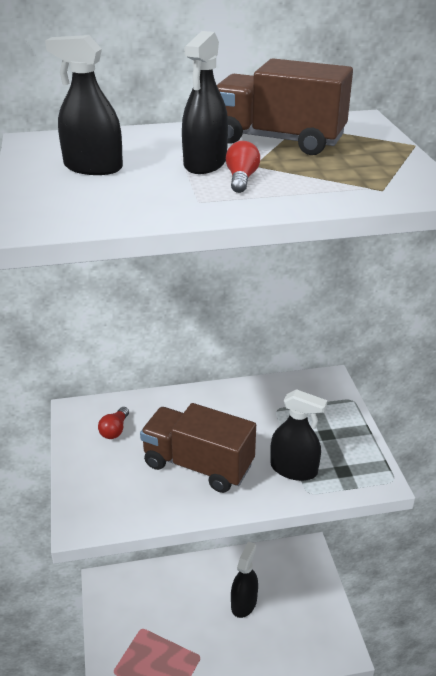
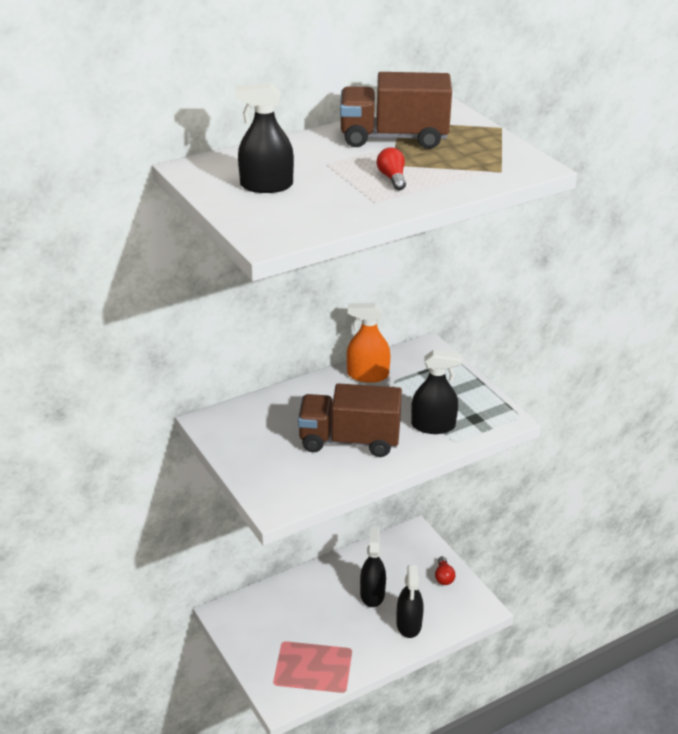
camera: 20 degrees left, 0 degrees up
(115, 430) = (256, 429): red light bulb -> red light bulb (443, 577)
(205, 163) = (353, 168): black spray bottle -> black spray bottle (409, 624)
(254, 396) = (367, 375): none -> orange spray bottle

